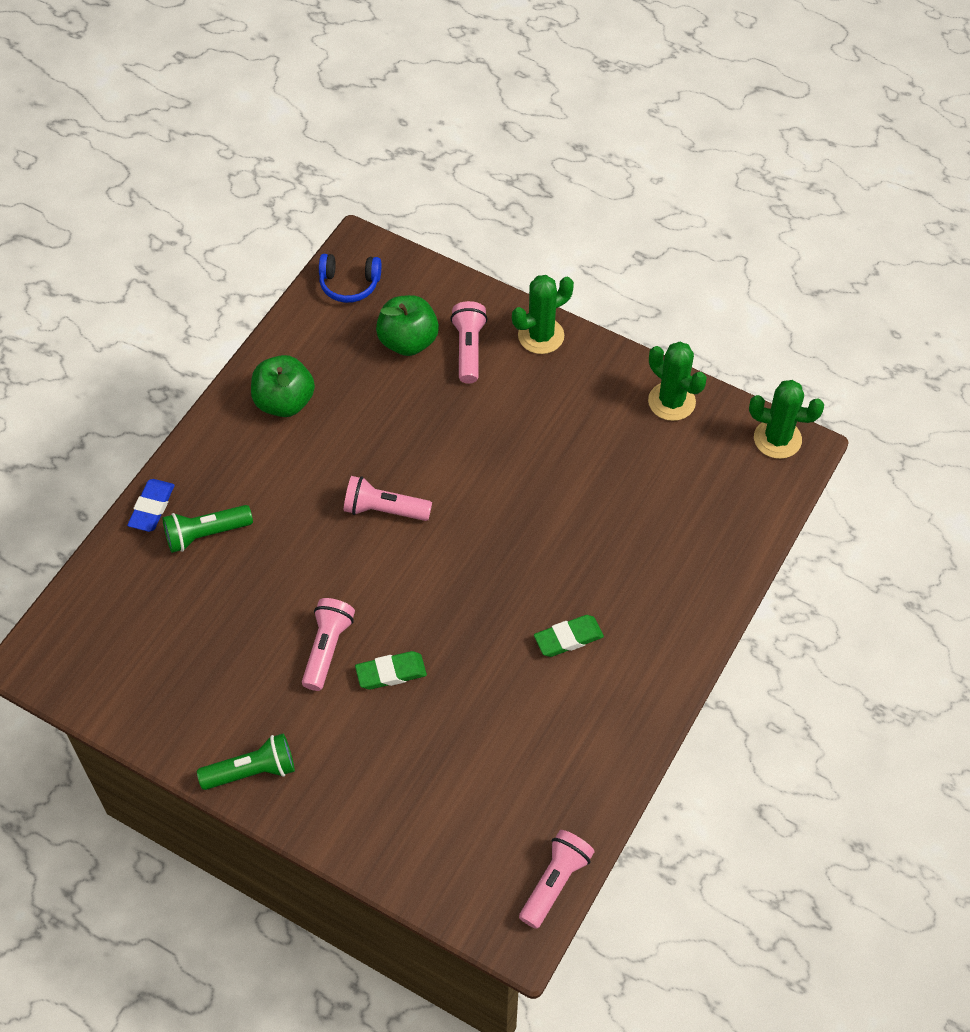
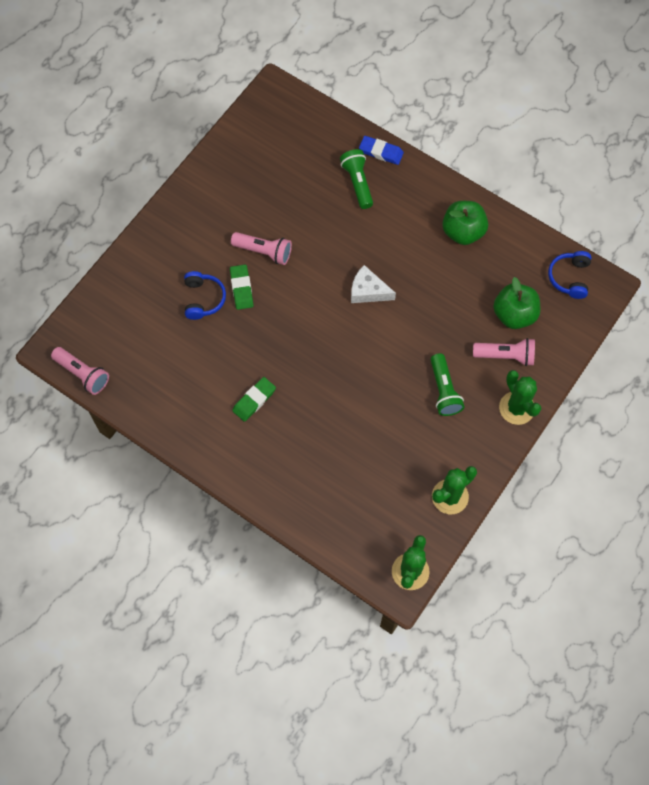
camera: 95 degrees right, 10 degrees up
(252, 771) = (183, 207): green flashlight -> green flashlight (444, 390)
(384, 510) = (368, 291): pink flashlight -> white cheese
(412, 724) = (203, 299): none -> blue headphones
(568, 638) = (254, 400): green eraser -> green eraser turned 60 degrees clockwise

